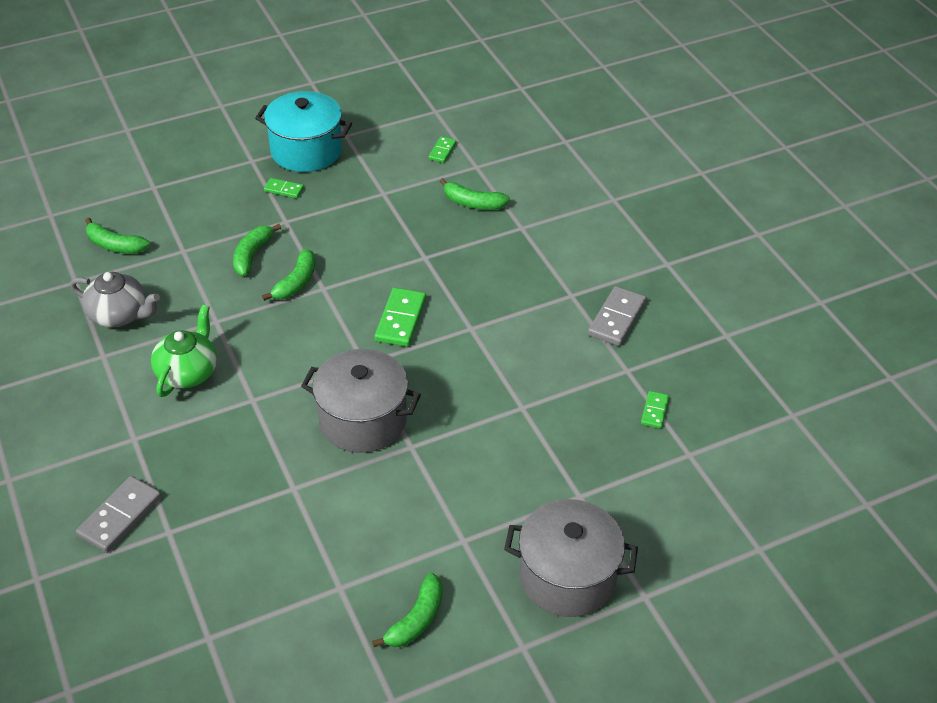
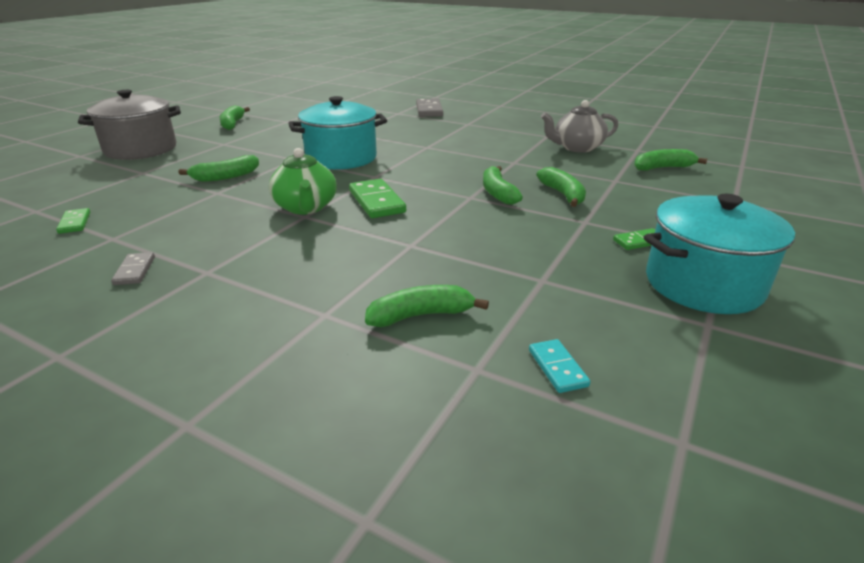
camera: 145 degrees right, 15 degrees down
(188, 372) = (486, 144): green teapot -> green teapot (306, 207)
(362, 420) = (341, 158): grey pot -> turquoise pot
(442, 151) = (557, 368): green domino -> turquoise domino
(500, 437) = (226, 177): none -> green banana
(617, 318) = (134, 271): grey domino -> grey domino, size x0.56

